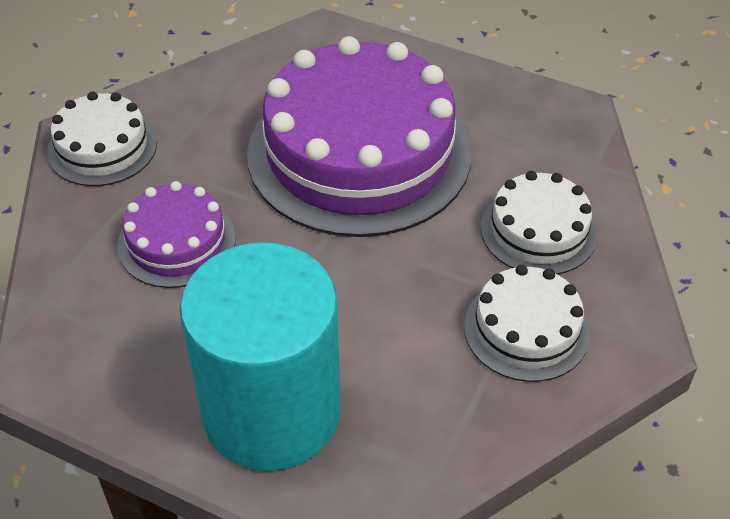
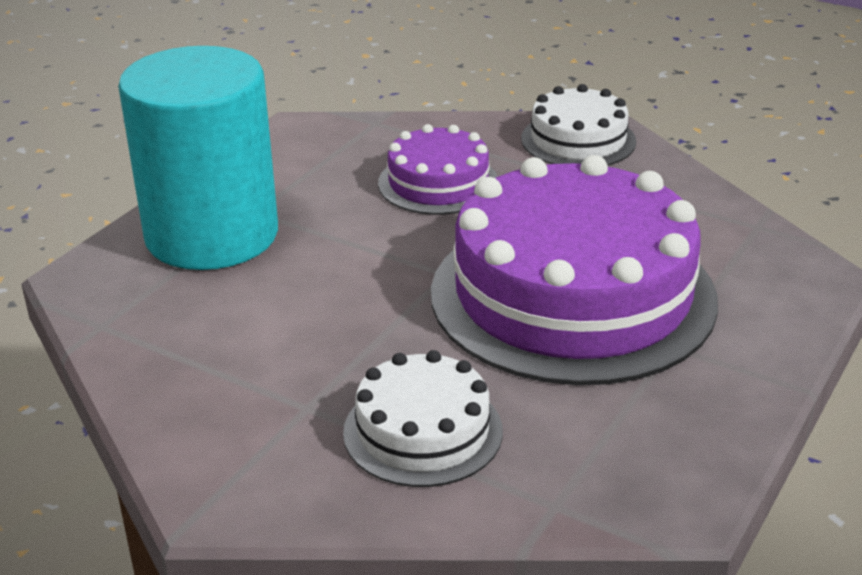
camera: 95 degrees right, 15 degrees down
(526, 329) = (262, 403): white cake -> none

